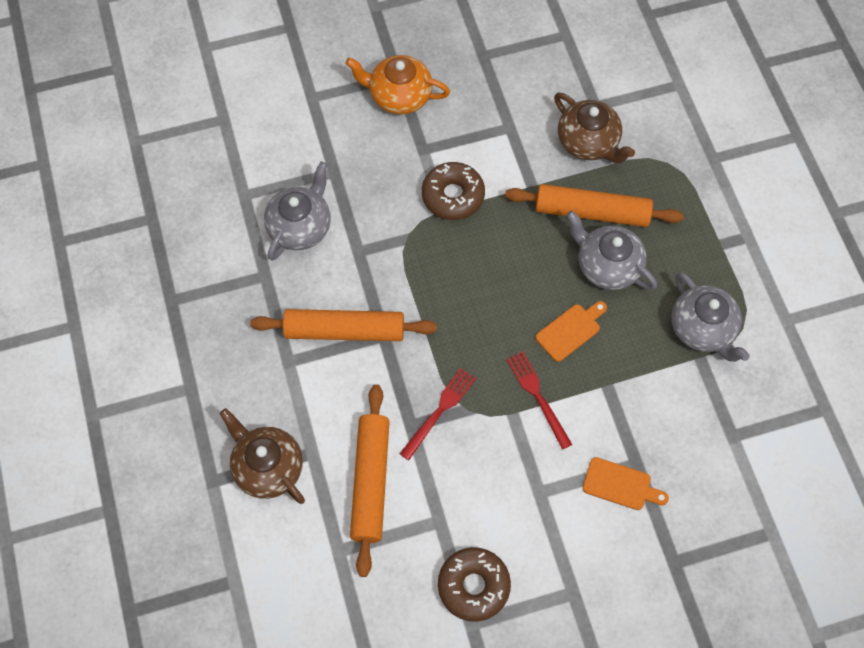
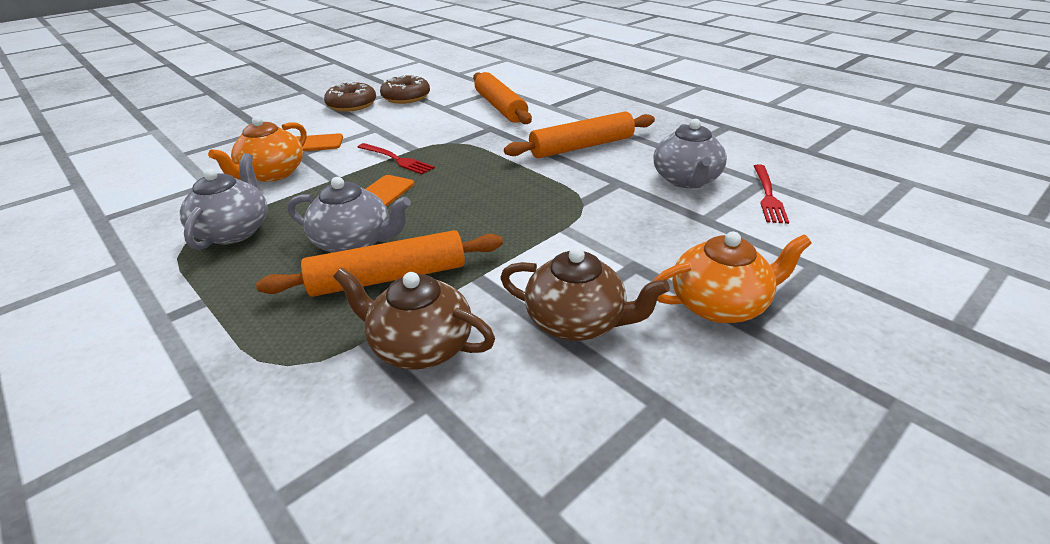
camera: 155 degrees right, 30 degrees down
(267, 467) = (572, 97): brown teapot -> brown teapot (577, 322)
(440, 411) = (473, 137): red fork -> red fork (768, 196)
(453, 196) = (563, 241): brown donut -> brown donut (352, 105)
(668, 426) = (272, 174): none -> orange teapot
(703, 329) = (234, 231): grey teapot -> grey teapot turned 60 degrees clockwise

